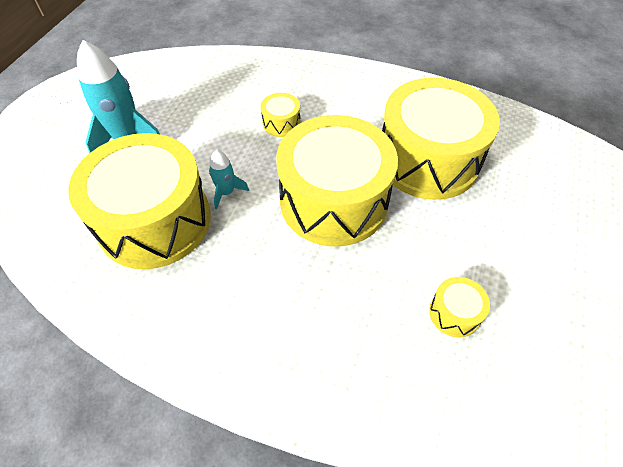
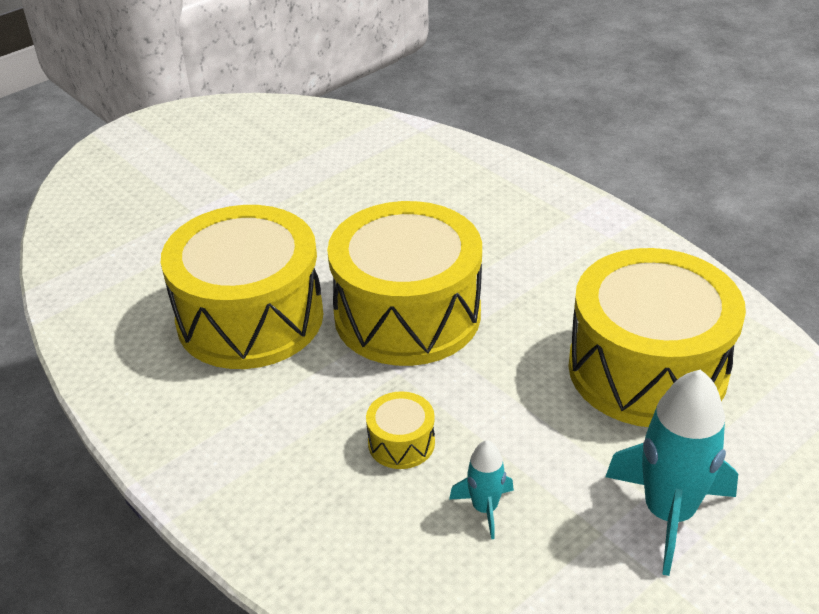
camera: 150 degrees left, 15 degrees down
(226, 192) = (537, 370): turquoise rocket -> turquoise rocket (484, 508)
(454, 313) = (373, 194): yellow drum -> none

